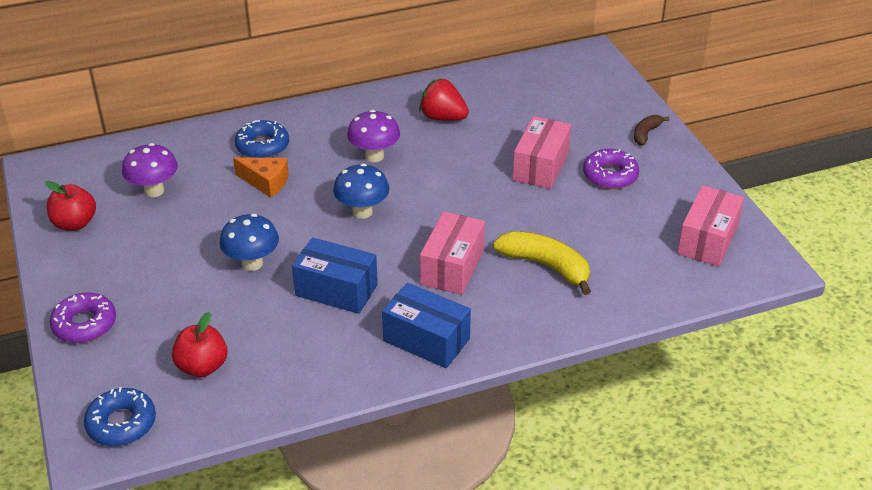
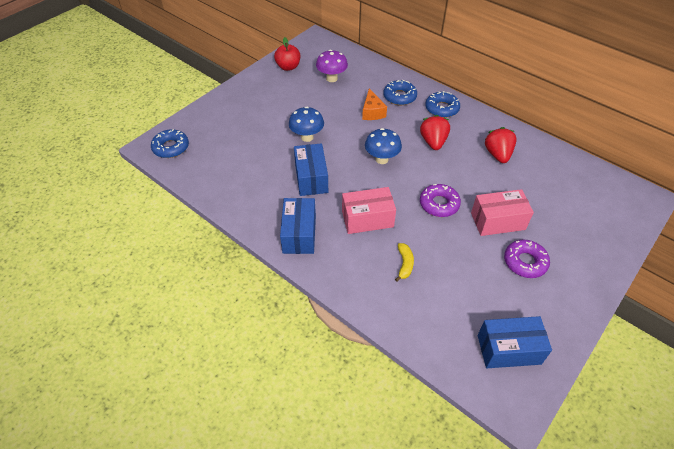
camera: 60 degrees right, 10 degrees up
(85, 324) = (225, 104): purple donut -> purple donut (439, 204)
(202, 366) = (223, 156): red apple -> none
(323, 122) = (442, 108): none -> blue donut
(374, 156) = (433, 142): purple mushroom -> red strawberry
(546, 266) = (404, 264): yellow banana -> yellow banana, size x0.55
(646, 134) = (591, 265): brown banana -> none
(707, 240) = (508, 349): pink box -> blue box

